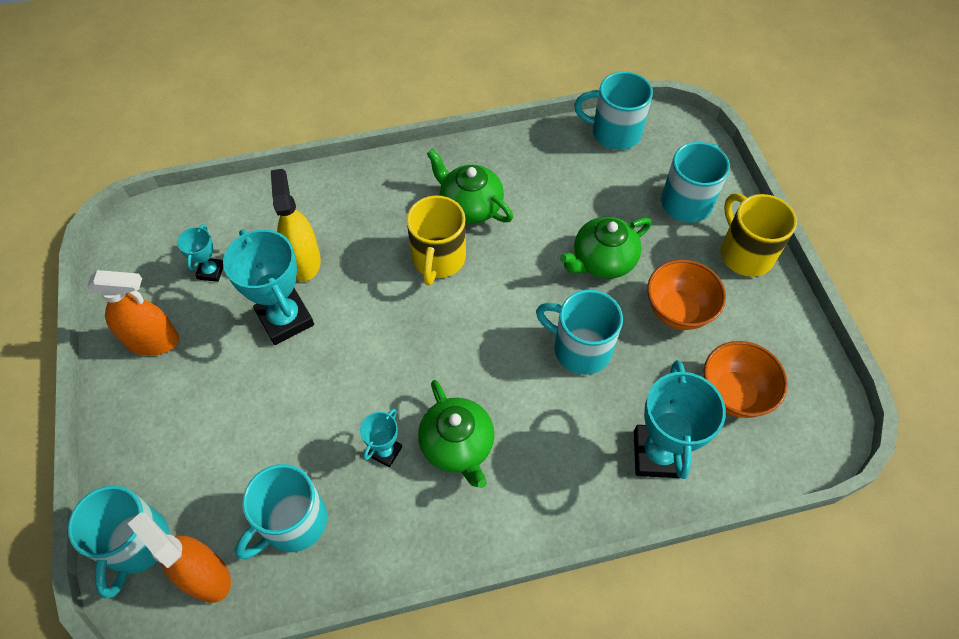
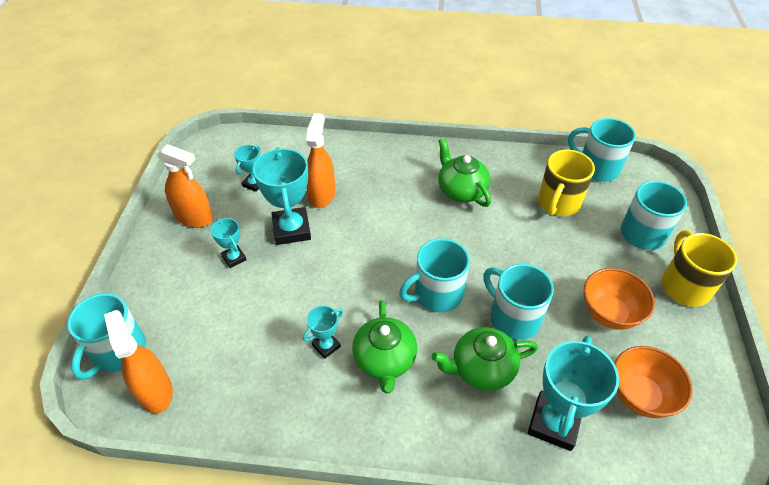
camera: 20 degrees right, 10 degrees down
(229, 379) = (234, 258): none -> turquoise trophy
(293, 522) = (234, 375): turquoise mug -> turquoise mug (436, 294)
(304, 261) = (322, 195): yellow spray bottle -> orange spray bottle
(438, 259) = (422, 220): yellow mug -> yellow mug (558, 203)
(602, 260) = (555, 257): green teapot -> green teapot (481, 369)

